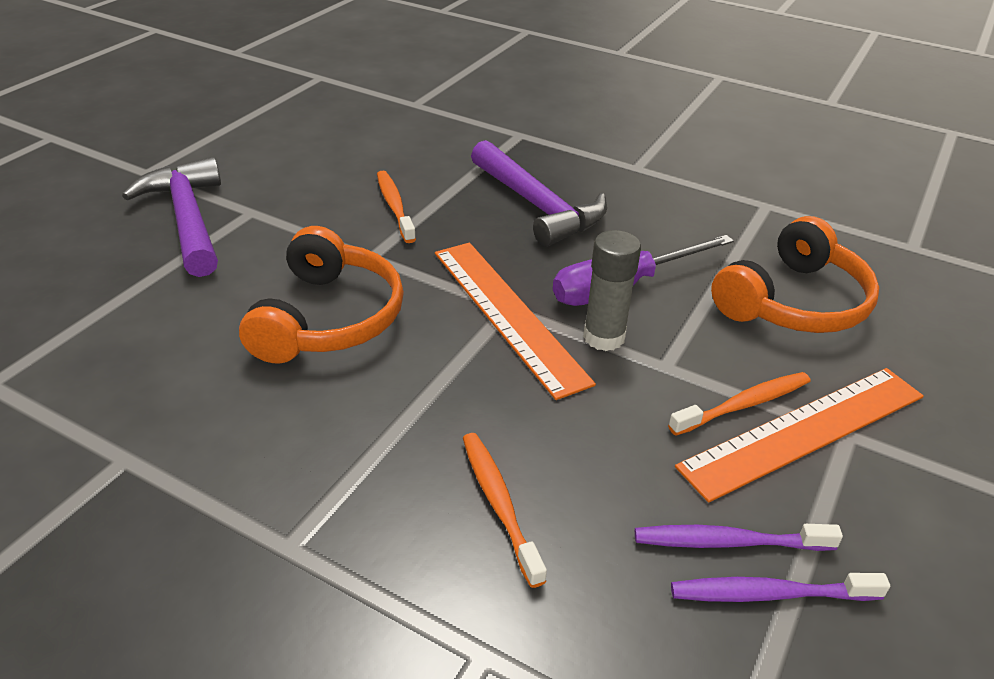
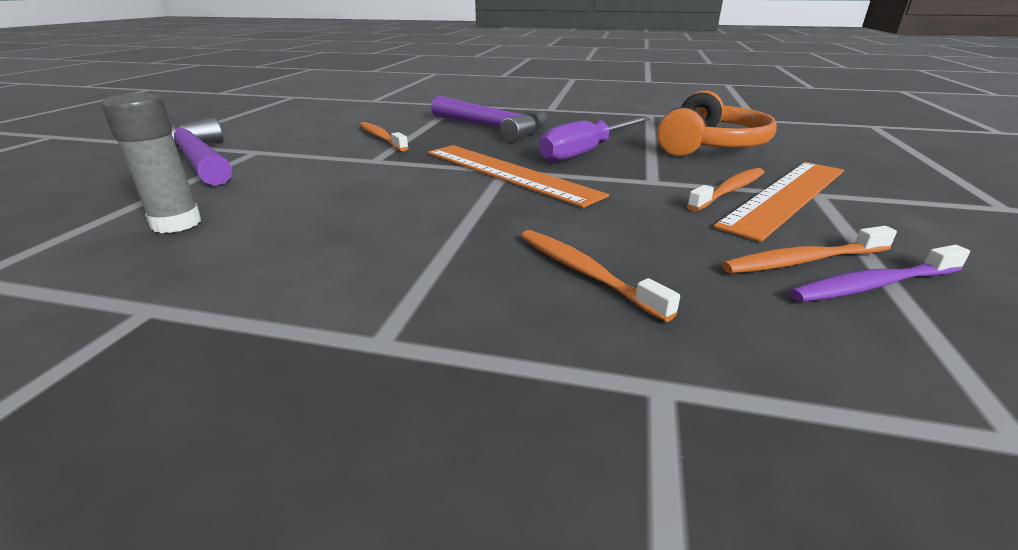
camera: 15 degrees left, 10 degrees down
(328, 318) = (351, 192): orange headphones -> none
(604, 337) = (593, 174): grey glue stick -> grey glue stick (176, 223)
(728, 542) = (802, 261): purple toothbrush -> orange toothbrush

